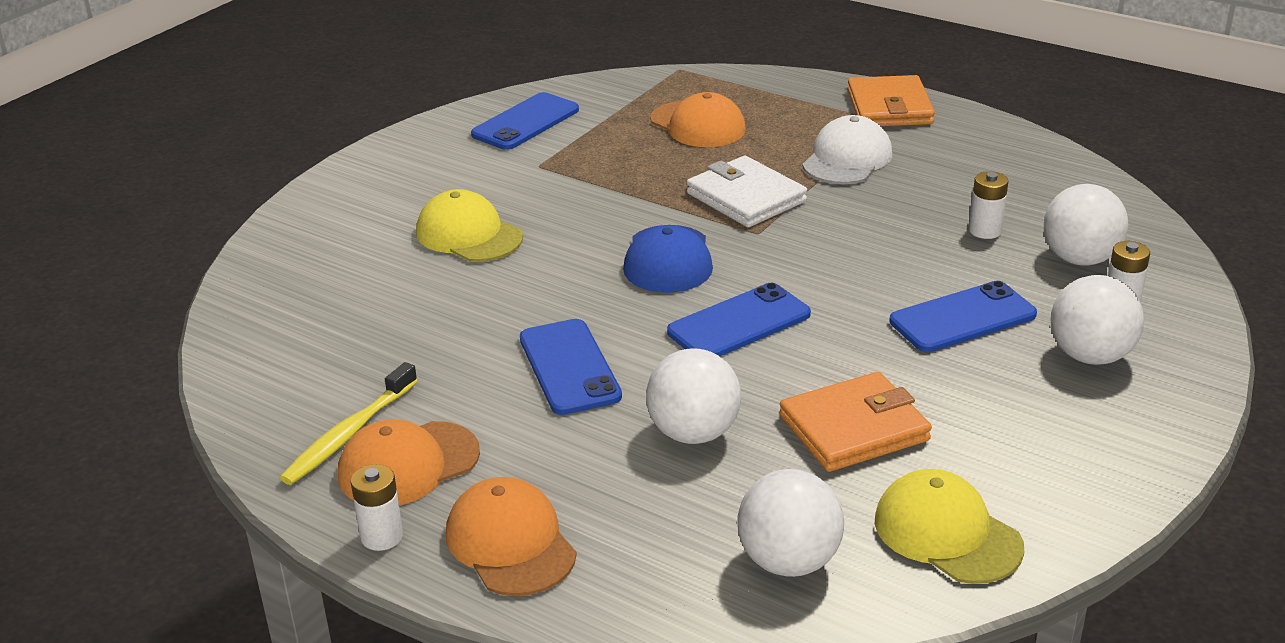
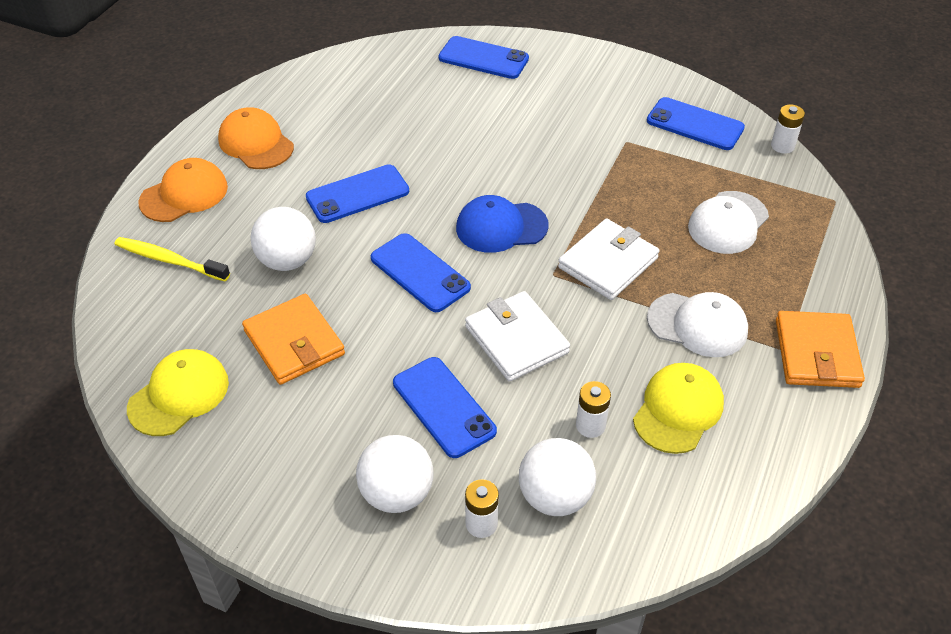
camera: 80 degrees right, 15 degrees up
(309, 248) = (483, 58): none -> blue phone
(349, 434) = (284, 115): yellow toothbrush -> yellow toothbrush (169, 260)
(382, 536) = (193, 145): white battery -> white battery (782, 146)
(469, 235) = (515, 123): yellow cap -> yellow cap (678, 410)
(698, 125) = (728, 223): orange cap -> white cap
(789, 561) = (158, 316): white ball -> none
(860, 264) = (516, 339): none -> white wallet
(889, 107) = (817, 353): orange wallet -> orange wallet turned 75 degrees counterclockwise

